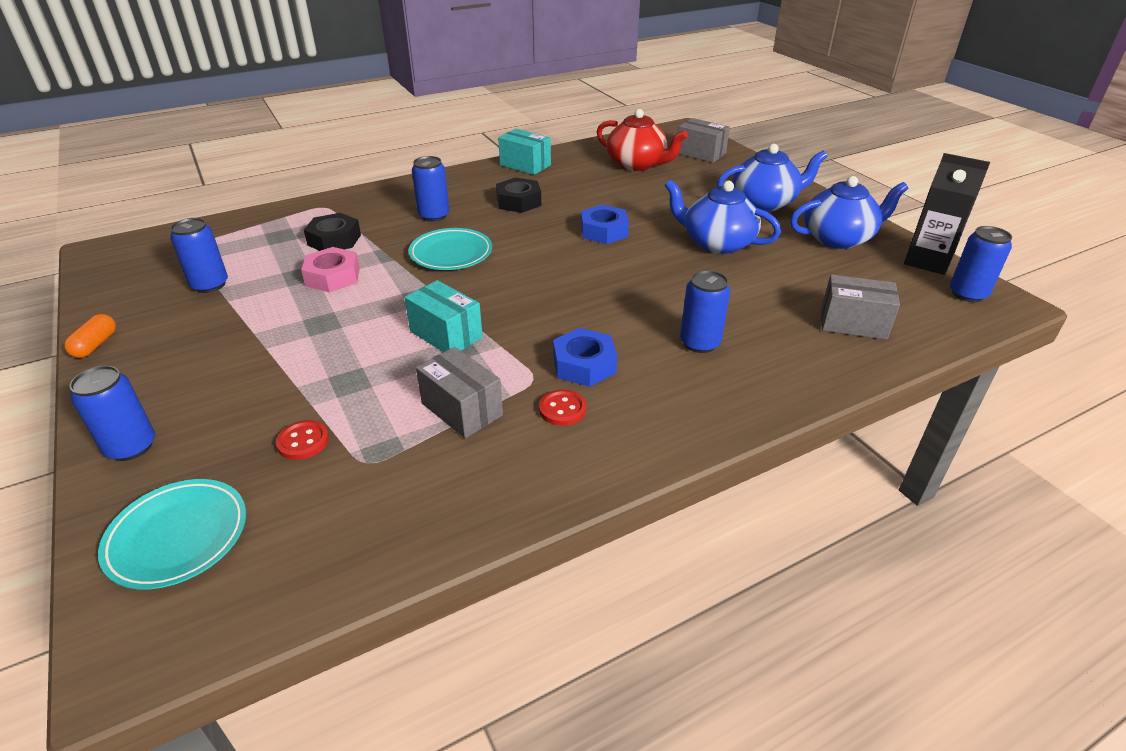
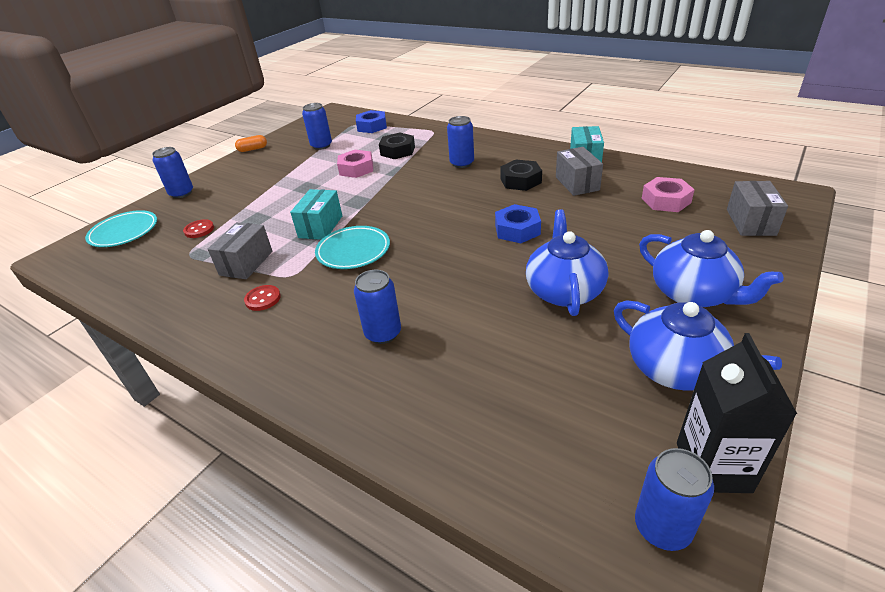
camera: 65 degrees right, 0 degrees up
(451, 254) = (418, 189): turquoise plate -> turquoise plate (353, 251)
(584, 365) = (318, 289): blue nut -> blue nut (372, 126)
(637, 164) = (666, 200): red teapot -> pink nut
(853, 323) = (491, 425): grey box -> grey box (577, 183)

